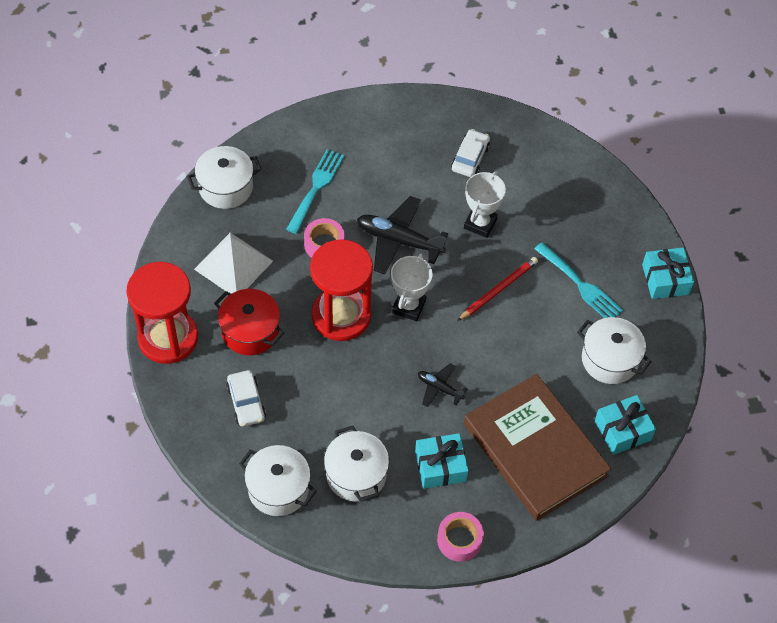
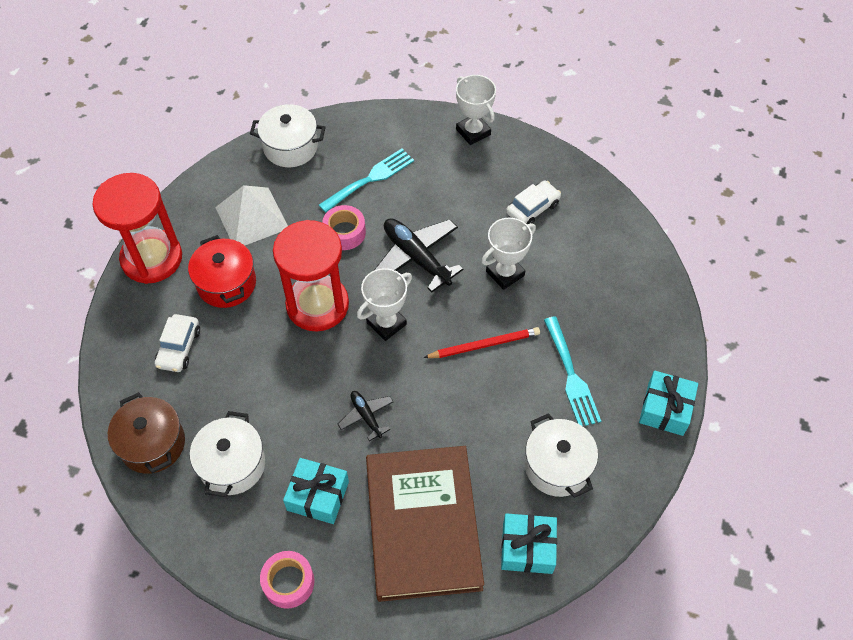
camera: 30 degrees right, 0 degrees up
(278, 489) = (152, 444): white pot -> brown pot
(379, 109) = (473, 132): none -> white trophy

